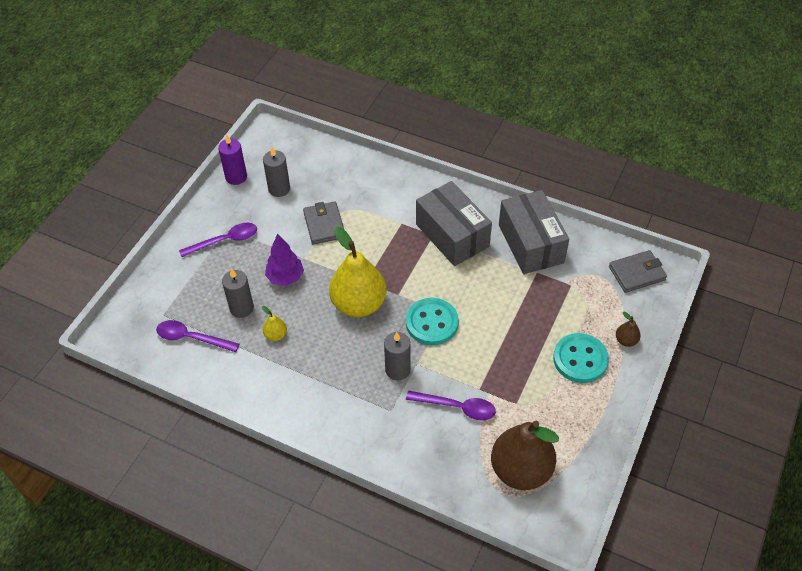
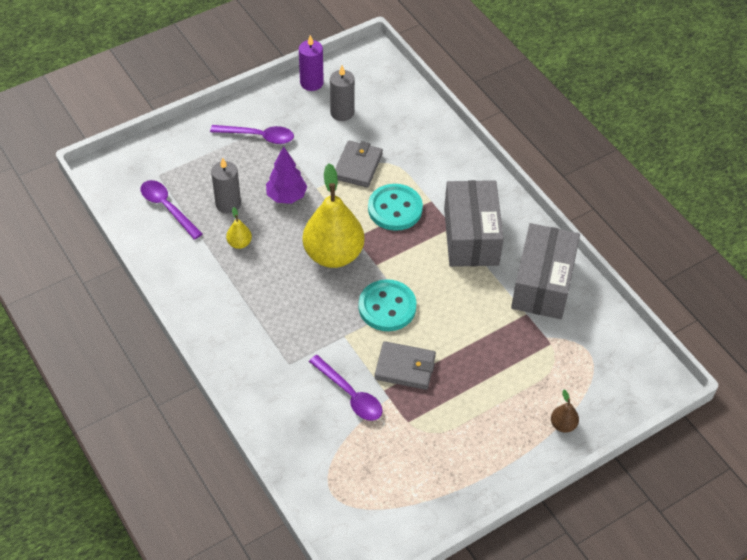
camera: 30 degrees right, 0 degrees up
(397, 370) = (323, 332): grey candle -> none
(521, 470) = (364, 482): brown pear -> none
(580, 359) = (502, 417): turquoise button -> turquoise button (395, 209)
(636, 273) = (628, 368): grey wallet -> grey wallet (405, 367)

